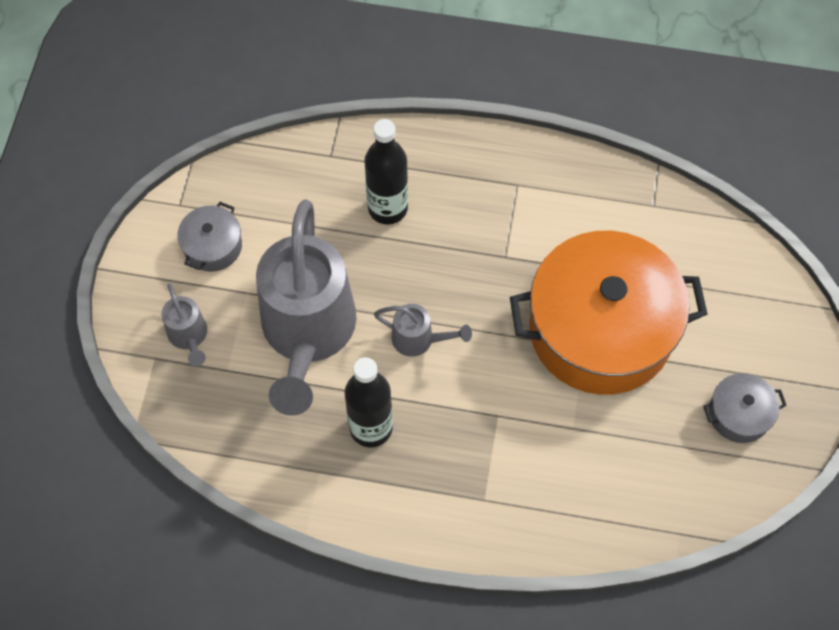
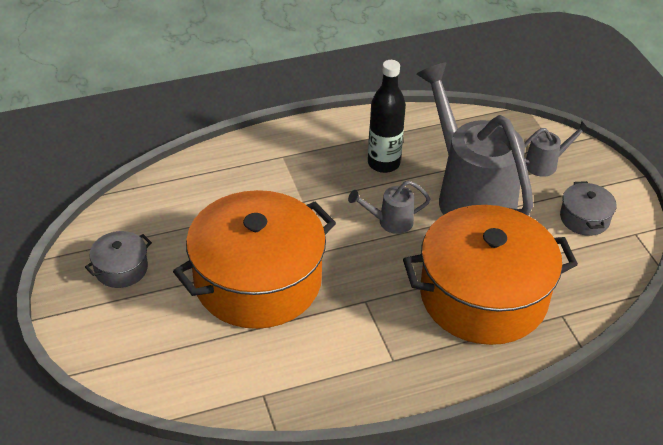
camera: 150 degrees right, 20 degrees down
(189, 336) = (545, 164): grey watering can -> grey watering can turned 120 degrees clockwise
(387, 208) = (483, 296): black bottle -> orange pot

